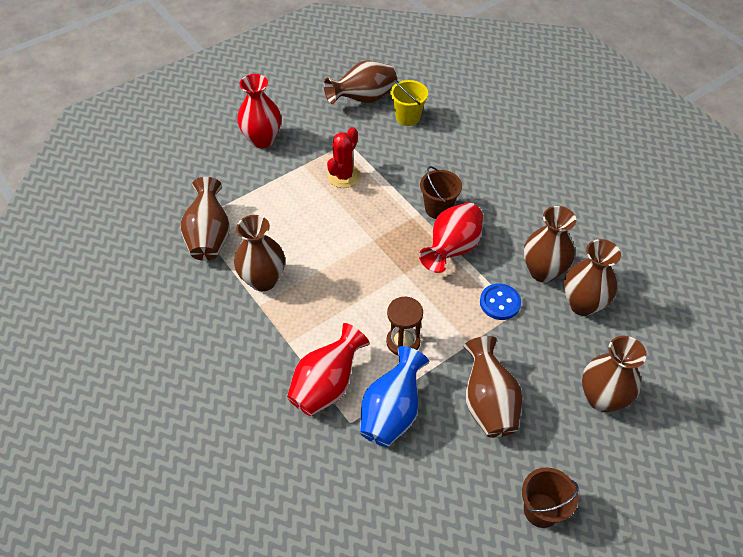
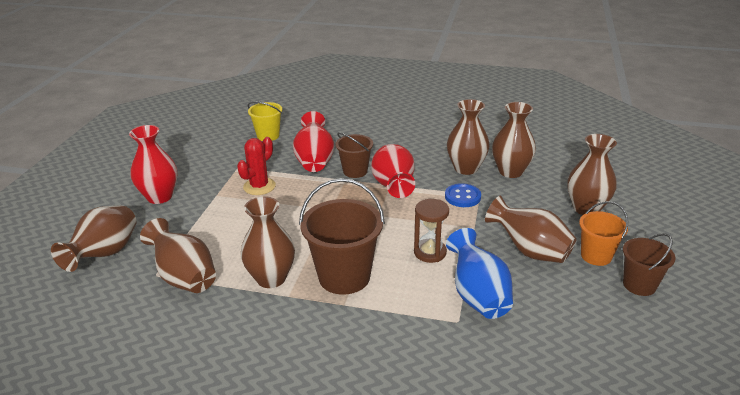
camera: 40 degrees left, 20 degrees down
(314, 317) = (344, 276): none -> brown bucket
(327, 385) = (410, 311): red vase -> red vase (314, 161)
(343, 176) = (259, 186): red cactus -> red cactus turned 45 degrees clockwise
(363, 99) = (219, 140): brown vase -> brown vase (105, 254)
(541, 453) = (596, 256): none -> orange bucket

